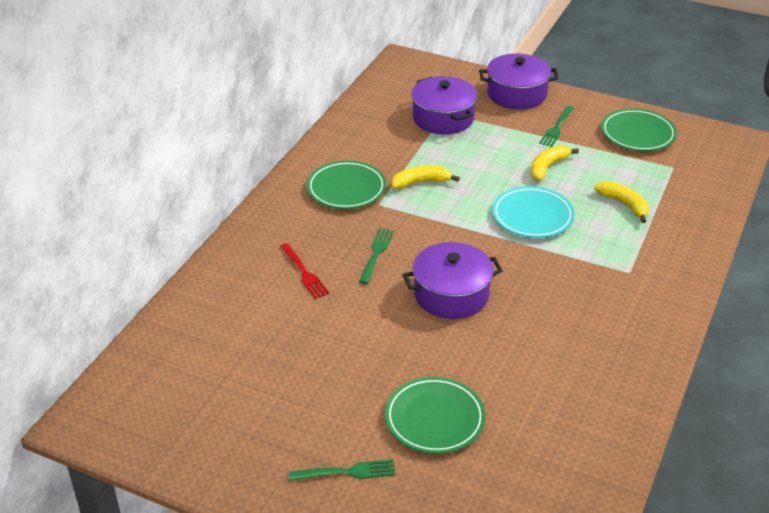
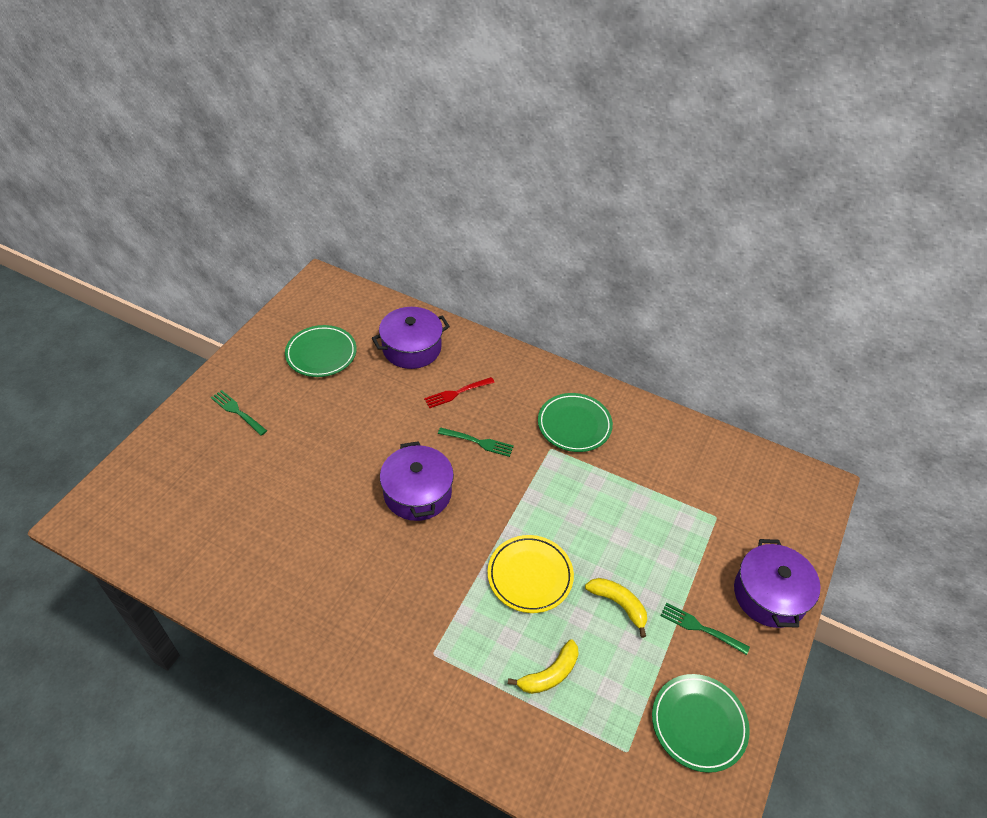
camera: 90 degrees right, 10 degrees up
(346, 472) = (238, 412): green fork -> green fork turned 135 degrees clockwise
(421, 182) = (586, 483): yellow banana -> none
(434, 419) = (274, 467): green plate -> green plate (321, 354)
(443, 118) = (705, 513): purple pot -> purple pot (411, 348)
(532, 216) = (530, 576): turquoise plate -> yellow plate

